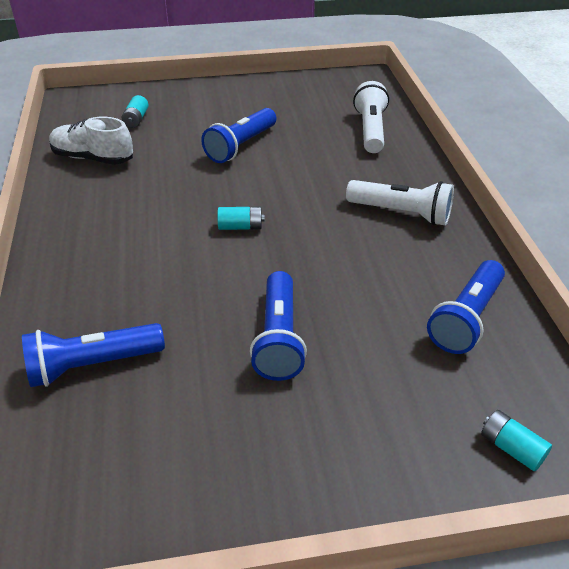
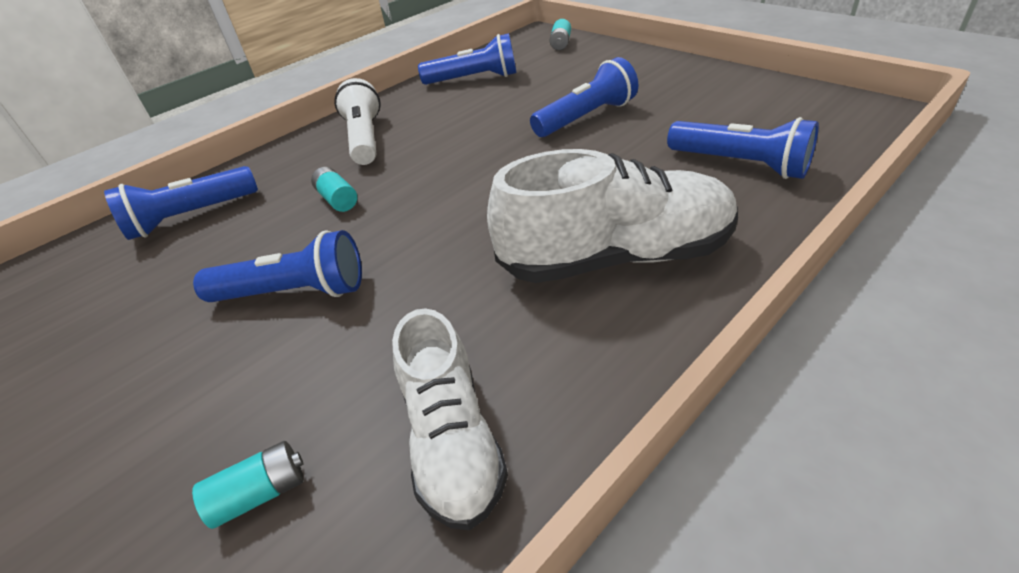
camera: 120 degrees left, 0 degrees up
(108, 246) = (616, 257): none -> white shoe
(240, 227) = (475, 198): turquoise battery -> turquoise battery (338, 199)
(370, 130) = (191, 216): white flashlight -> blue flashlight

